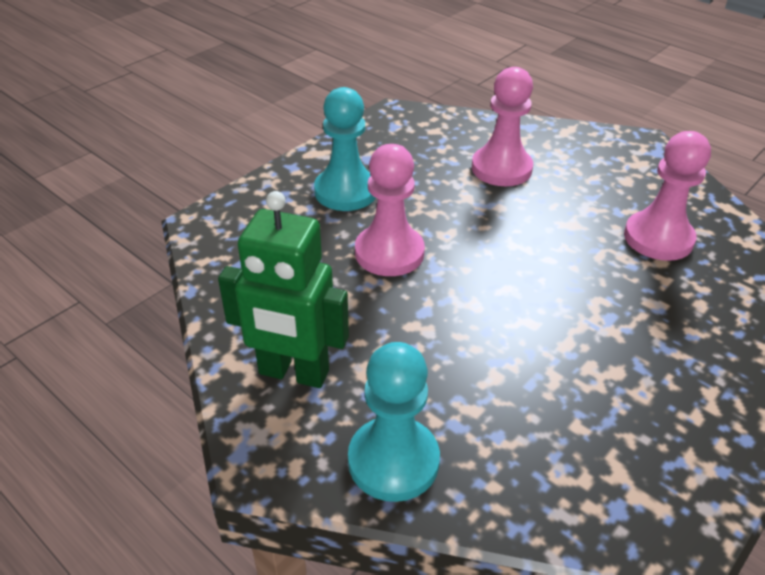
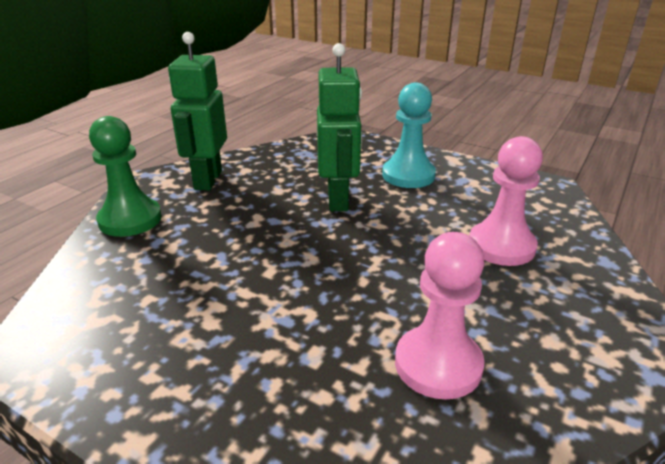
camera: 80 degrees right, 10 degrees down
(389, 253) = (338, 200): pink pawn -> green robot
(393, 461) = (130, 220): turquoise pawn -> green pawn

